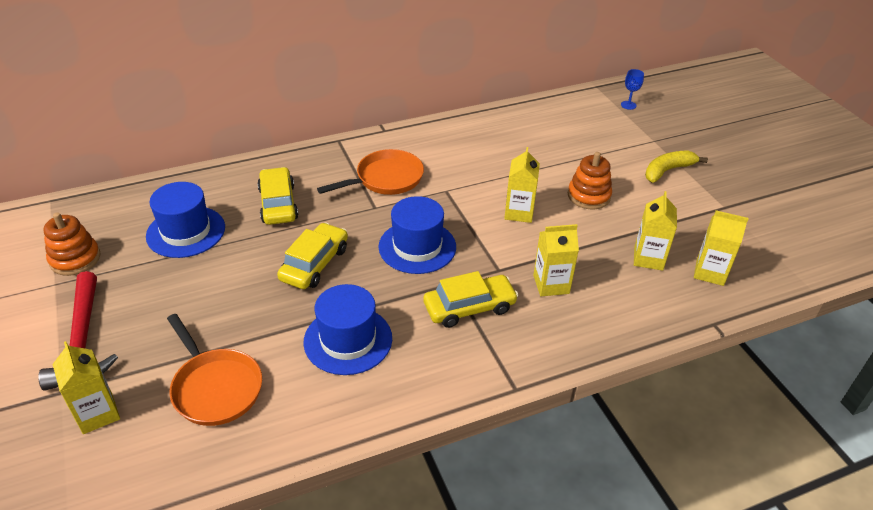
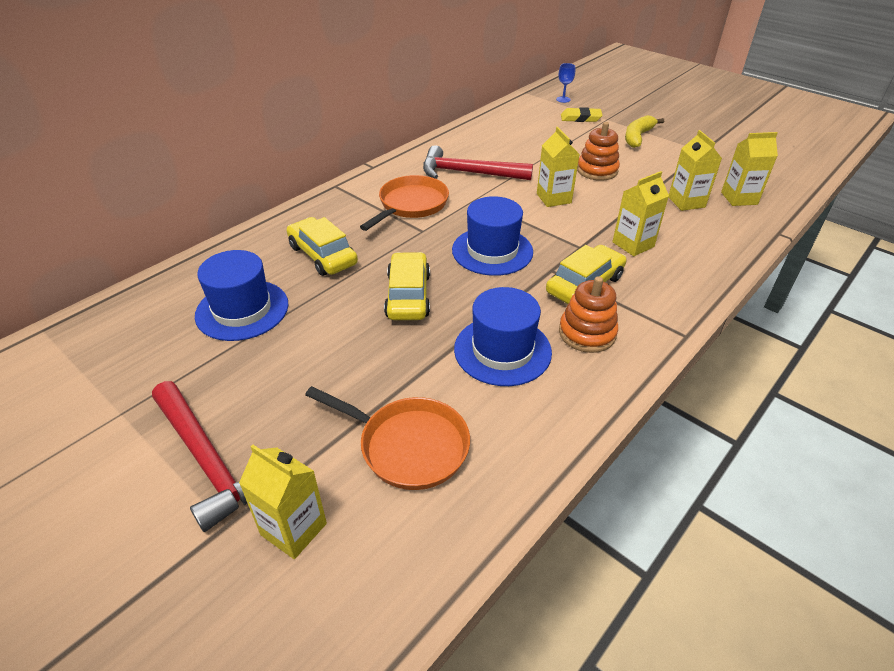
camera: 25 degrees left, 0 degrees up
(75, 259) = (126, 379): orange stacking toy -> orange stacking toy (587, 333)
(463, 161) = (468, 173): none -> red hammer
(627, 132) = (580, 118): none -> yellow eraser

